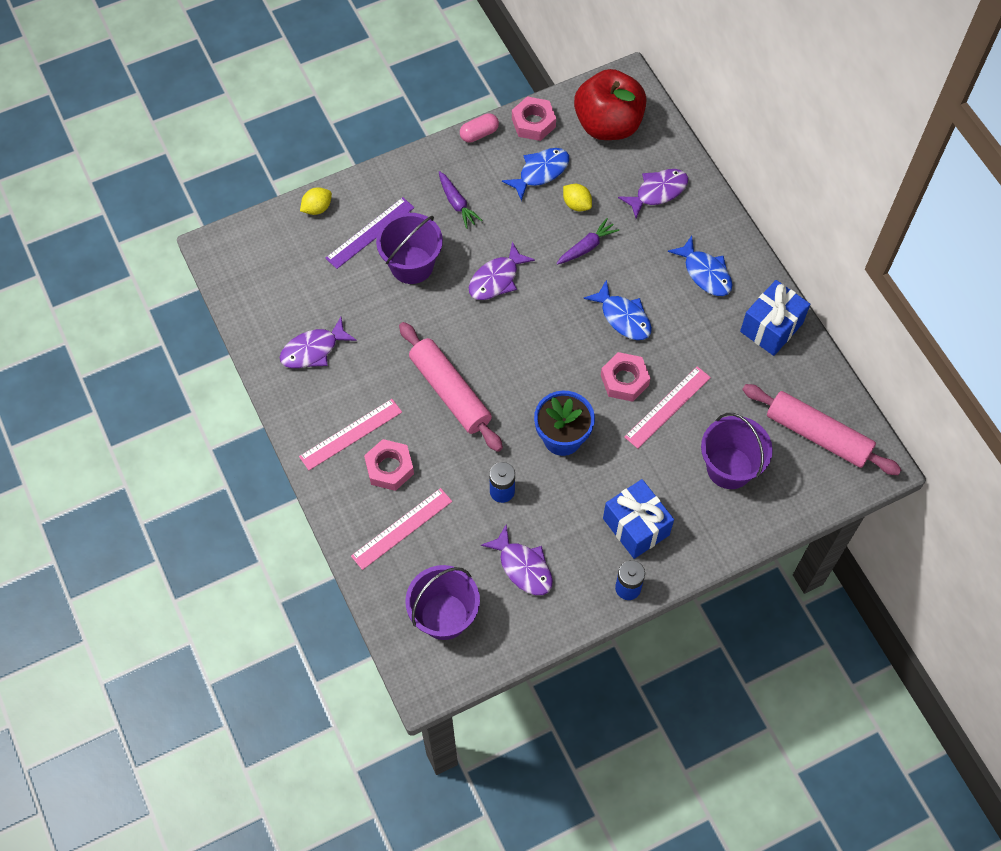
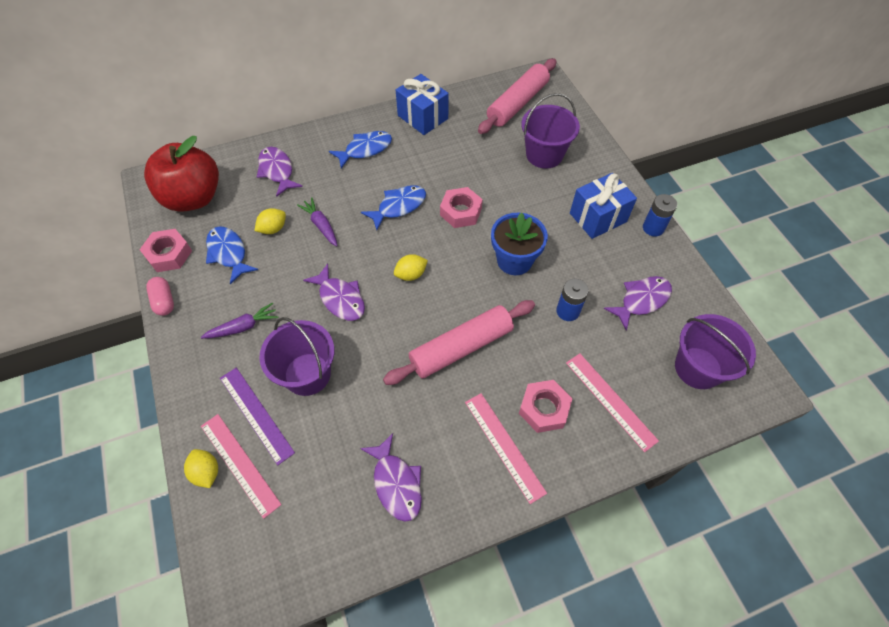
camera: 85 degrees left, 5 degrees down
(532, 339) = (411, 274): none -> yellow lemon
(667, 407) = (488, 186): pink ruler -> pink ruler (240, 464)

